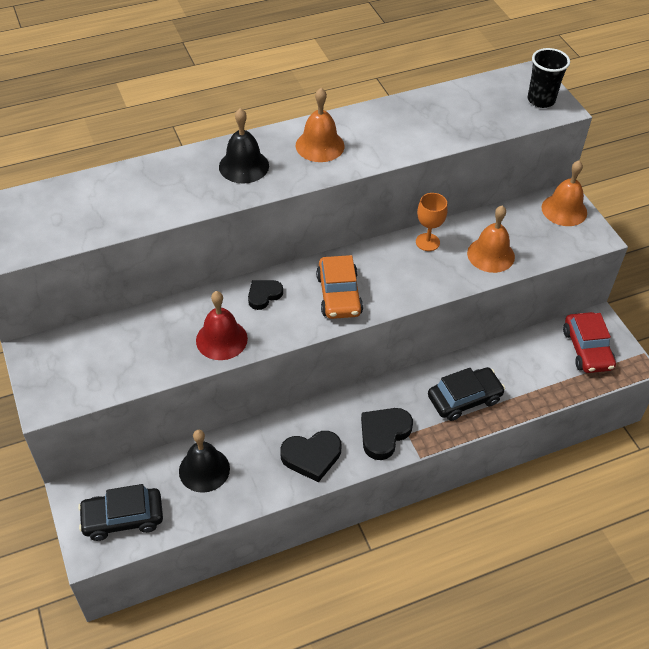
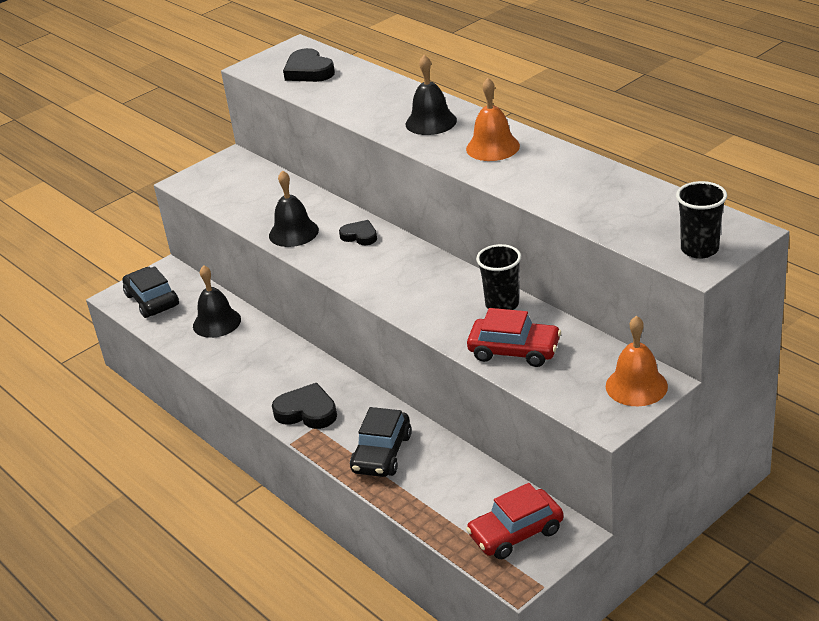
camera: 75 degrees right, 15 degrees down
(221, 339) = (293, 232): red bell -> black bell
(311, 456) = (258, 376): black heart -> black heart (308, 71)
(339, 295) = (387, 274): orange car -> none
(427, 242) = (502, 305): orange goblet -> black cup
(464, 399) = (382, 453): black car -> black car turned 60 degrees clockwise
(491, 255) = (514, 351): orange bell -> red car

